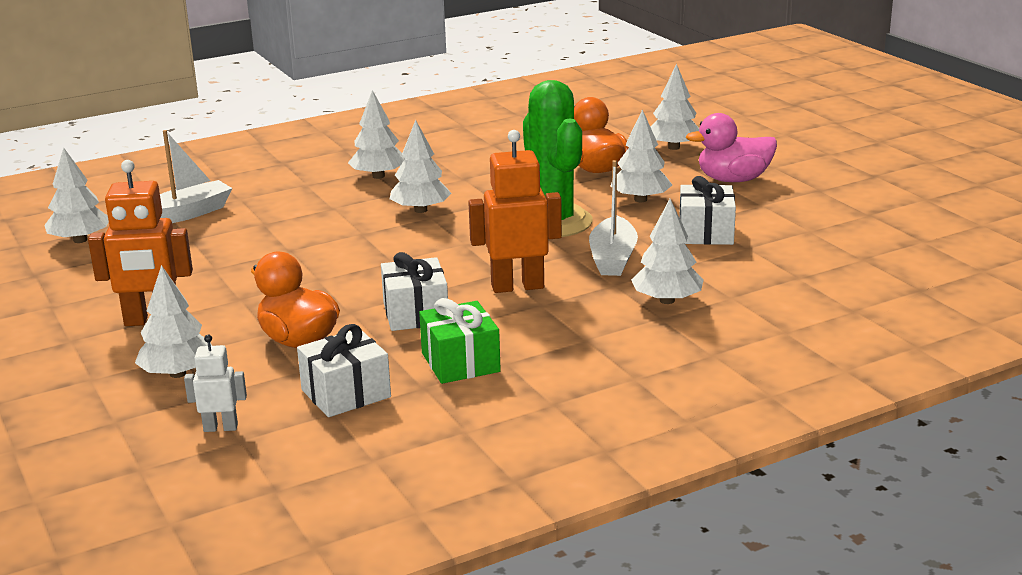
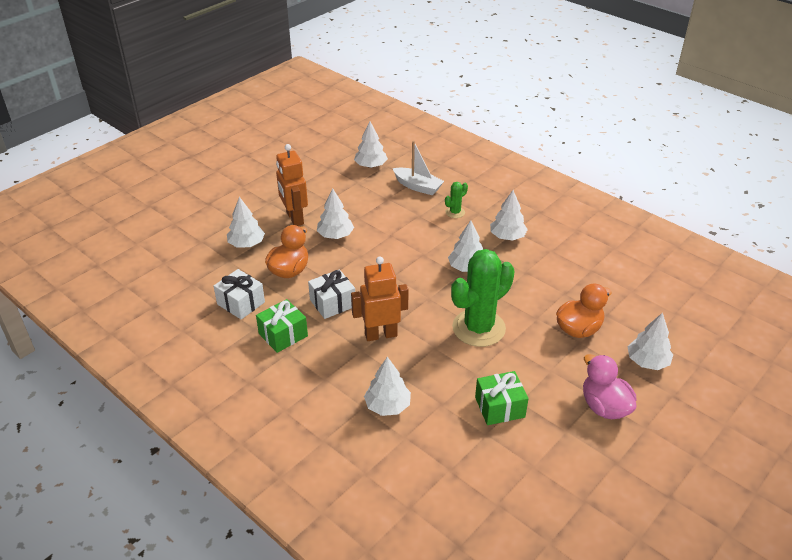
camera: 70 degrees right, 15 degrees up
(220, 428) = (201, 273): white robot -> none
(285, 199) = (455, 212): none -> green cactus
(517, 286) = (381, 334): orange robot -> orange robot turned 75 degrees counterclockwise
(613, 258) = (437, 368): white boat -> none
(640, 199) = (538, 362): white tree -> white tree (335, 235)
(706, 233) = (499, 407): white gift -> green gift

